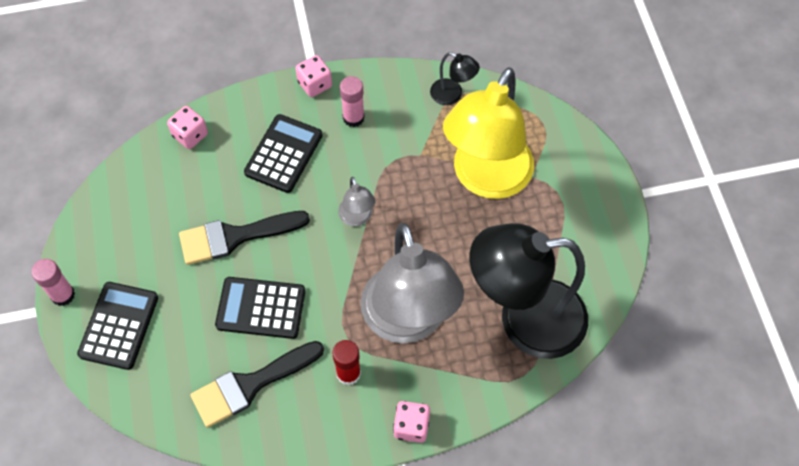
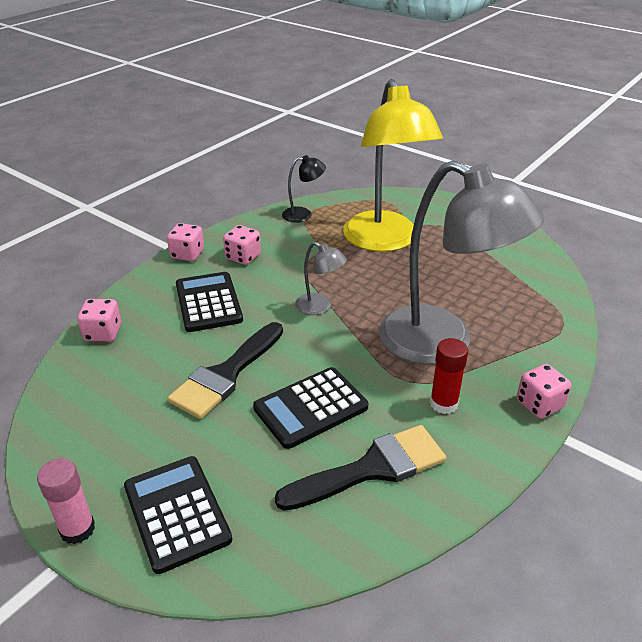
camera: 40 degrees left, 25 degrees down
(250, 385) = (371, 469): black brush -> black brush turned 135 degrees counterclockwise
(353, 118) = (243, 257): pink glue stick -> pink dice
(524, 319) = (517, 294): black lamp -> none

